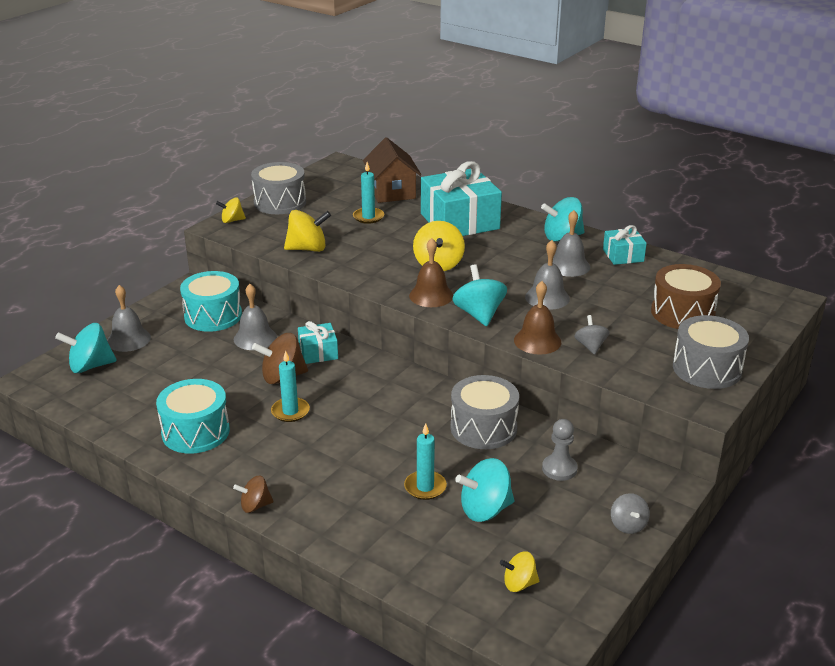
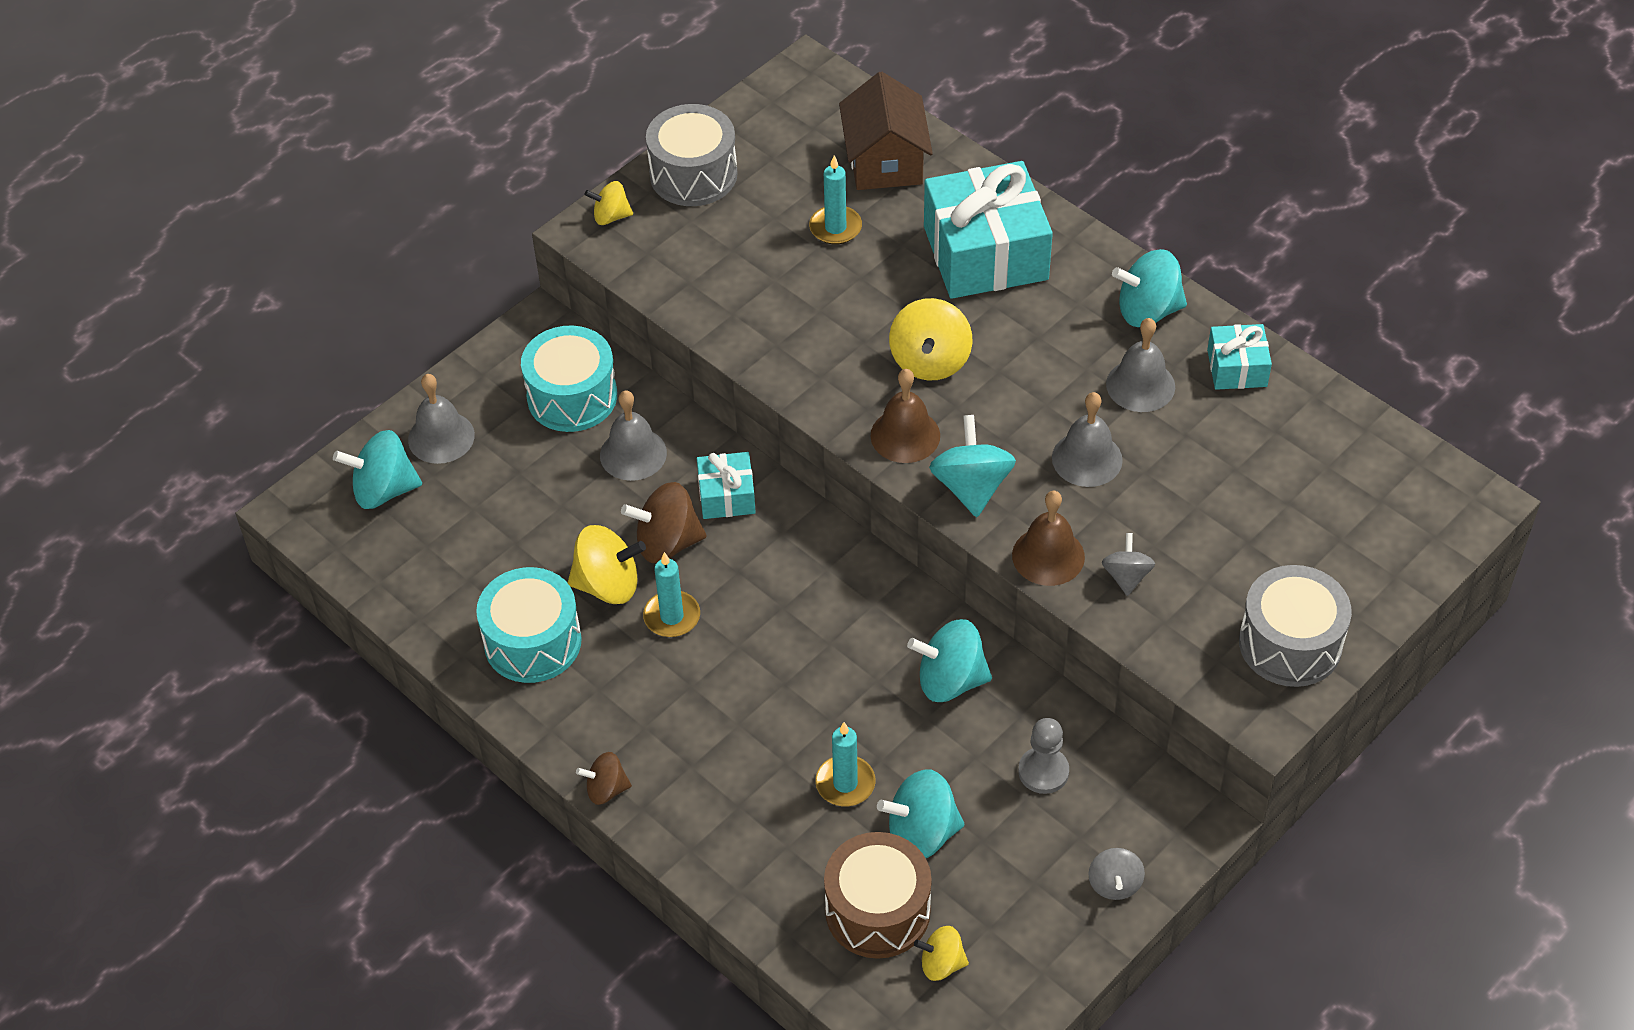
camera: 10 degrees right, 20 degrees up
(308, 249) = (726, 301): yellow spinning top -> yellow spinning top (608, 585)
(483, 428) = (950, 680): grey drum -> turquoise spinning top
(682, 313) = (1292, 517): brown drum -> brown drum (877, 910)

